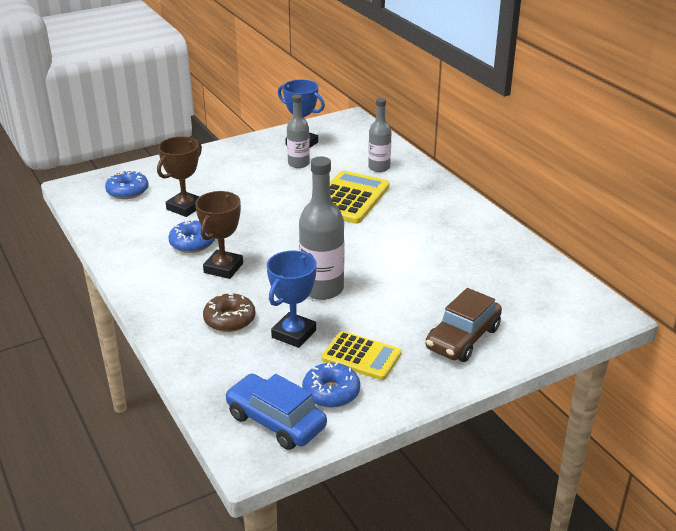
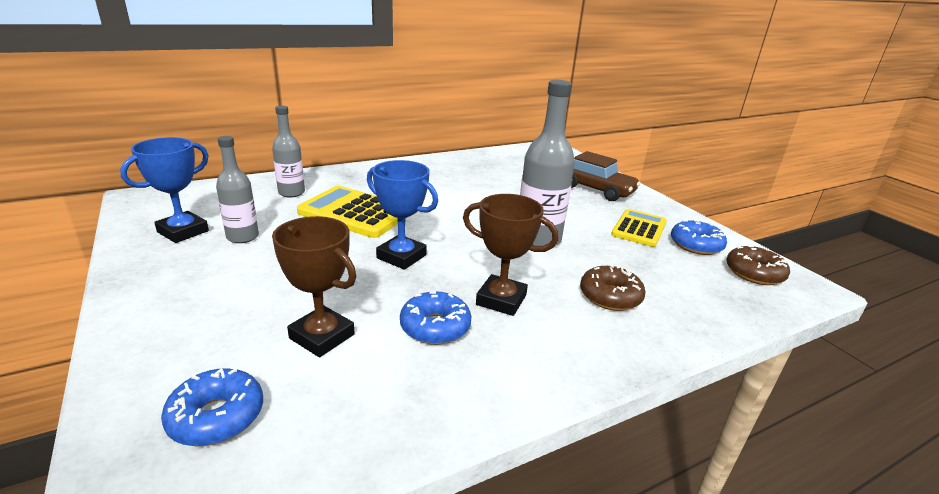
camera: 90 degrees left, 5 degrees down
(275, 421) = (754, 273): blue car -> brown donut
(294, 334) = (620, 258): blue trophy -> blue trophy (401, 256)

